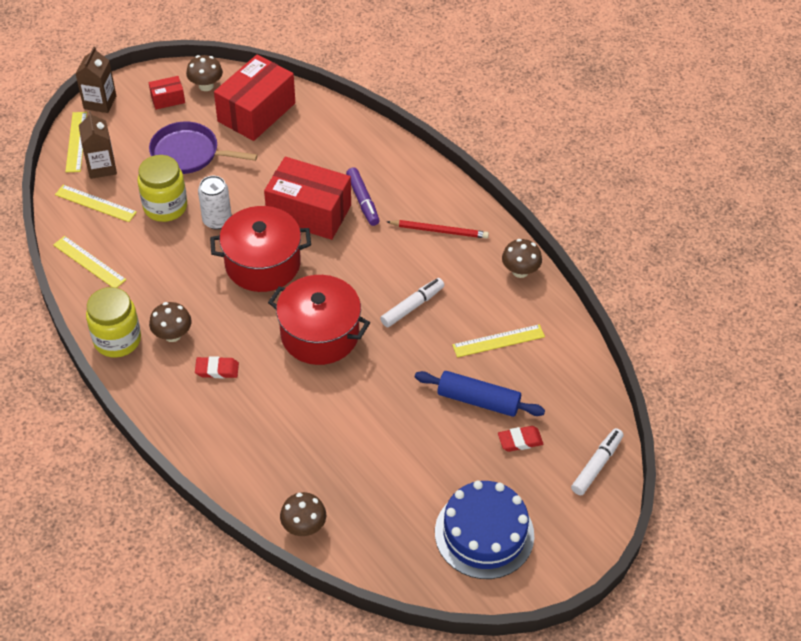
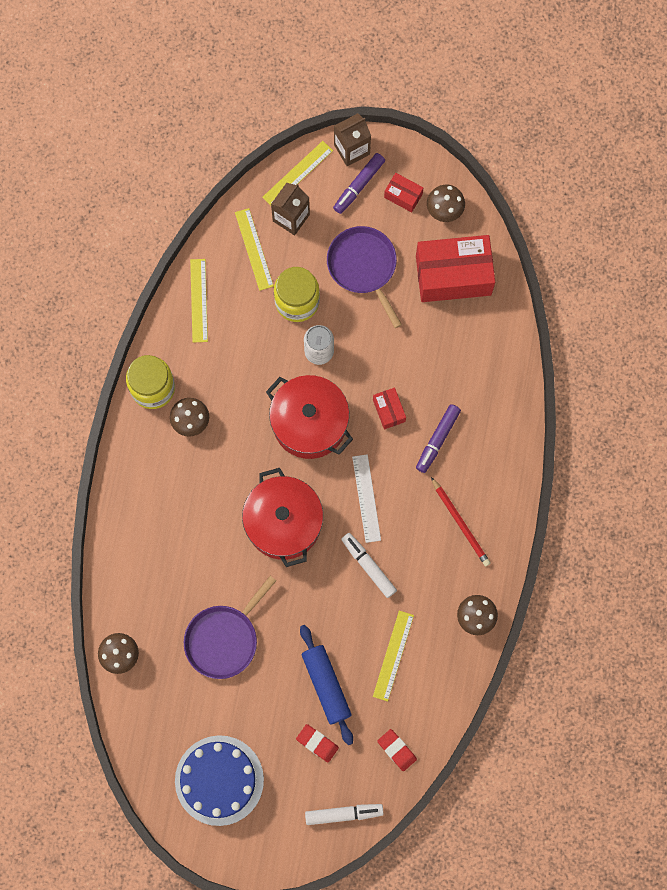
camera: 50 degrees right, 25 degrees up
(129, 116) = (359, 185): none -> purple marker
(217, 370) = (189, 480): red eraser -> red eraser (396, 750)
(309, 212) = (389, 410): red box -> red box, size x0.46
(358, 271) = (366, 498): none -> white ruler
(369, 441) = (224, 639): none -> purple pan
(412, 306) = (368, 566): white marker -> white marker turned 135 degrees counterclockwise
(498, 341) = (393, 655): yellow ruler -> yellow ruler turned 75 degrees clockwise

